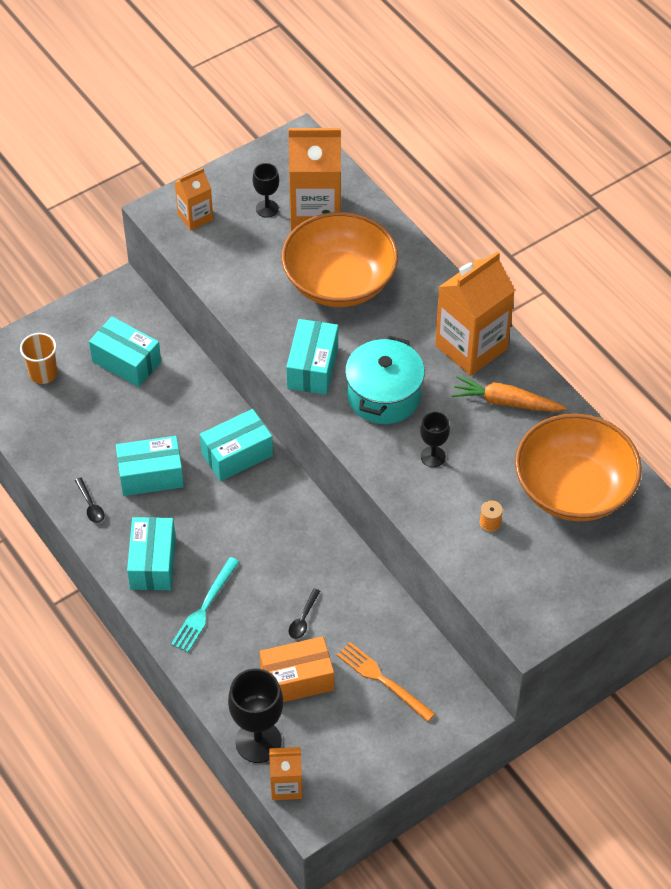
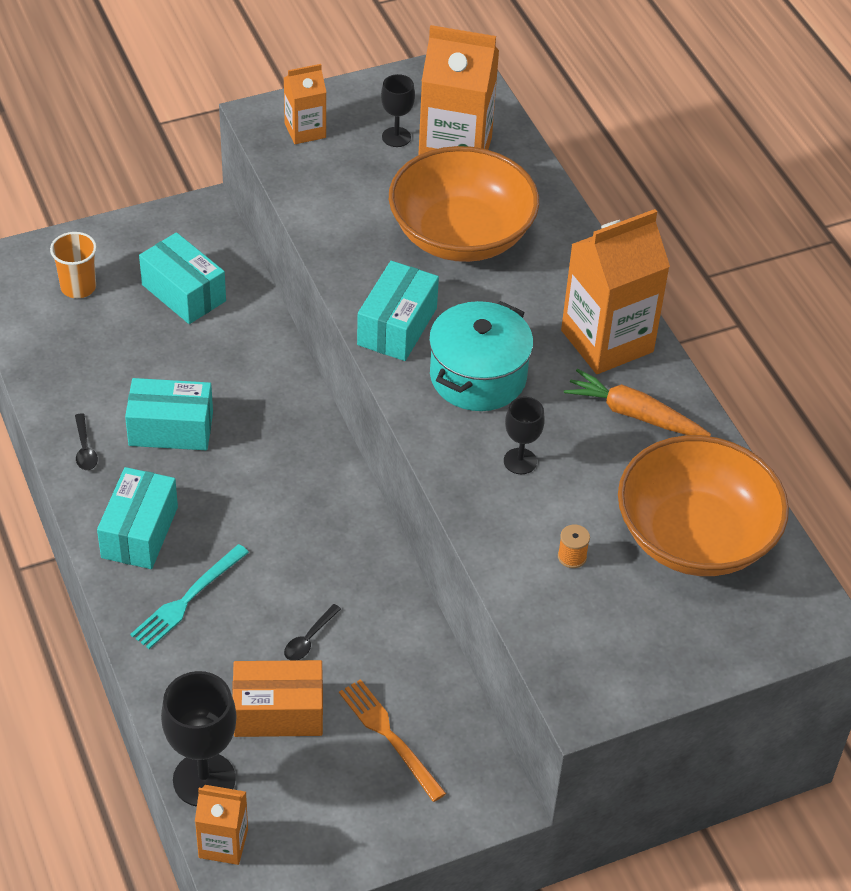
camera: 10 degrees right, 5 degrees down
(237, 454) = (286, 425): turquoise box -> none

